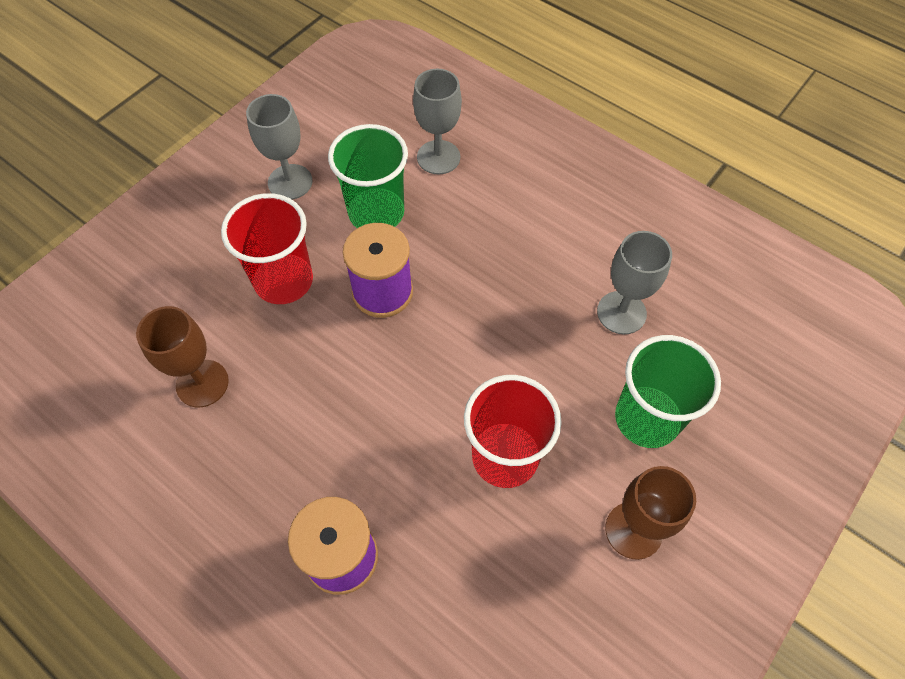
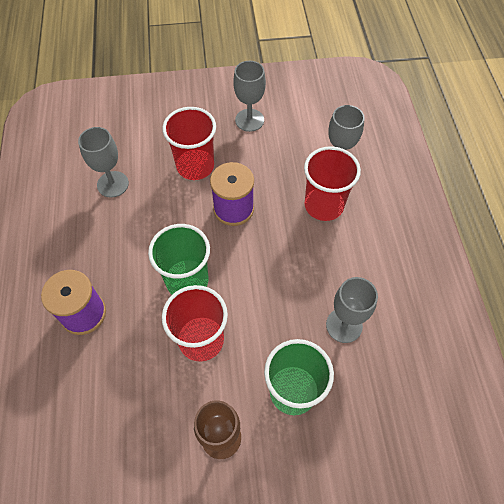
camera: 45 degrees right, 0 degrees up
(202, 383) = (113, 184): brown goblet -> grey goblet
(376, 213) = (274, 167): green cup -> green cup (187, 280)
(473, 211) = (324, 205): none -> red cup

